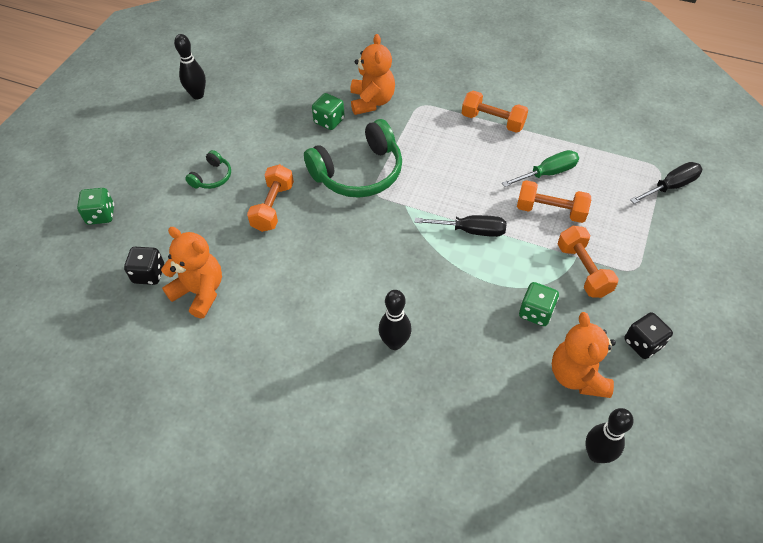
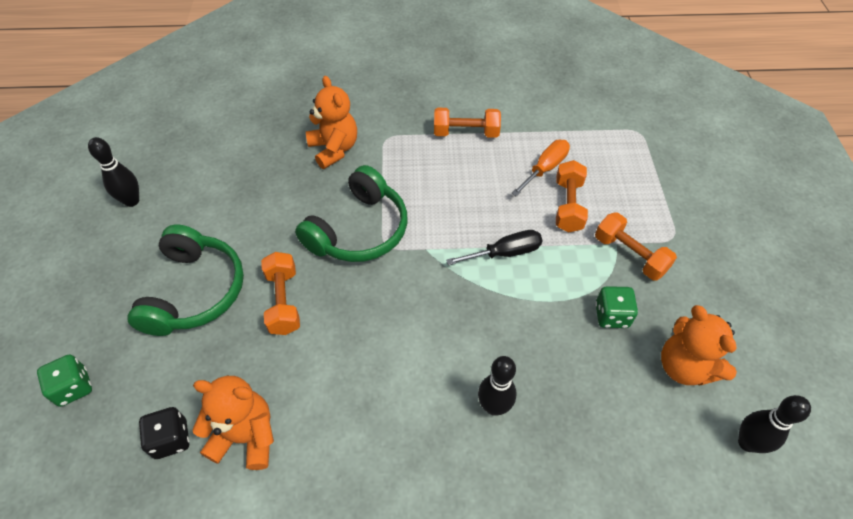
camera: 25 degrees left, 0 degrees up
(212, 177) = (195, 291): green headphones -> green headphones, size x2.13
(329, 121) = (299, 184): green dice -> none
(548, 173) = (545, 168): green screwdriver -> orange screwdriver
(550, 211) = (568, 206): orange dumbbell -> orange dumbbell turned 75 degrees counterclockwise
(643, 343) = (722, 309): black dice -> none
(671, 186) = (658, 145): black screwdriver -> none

